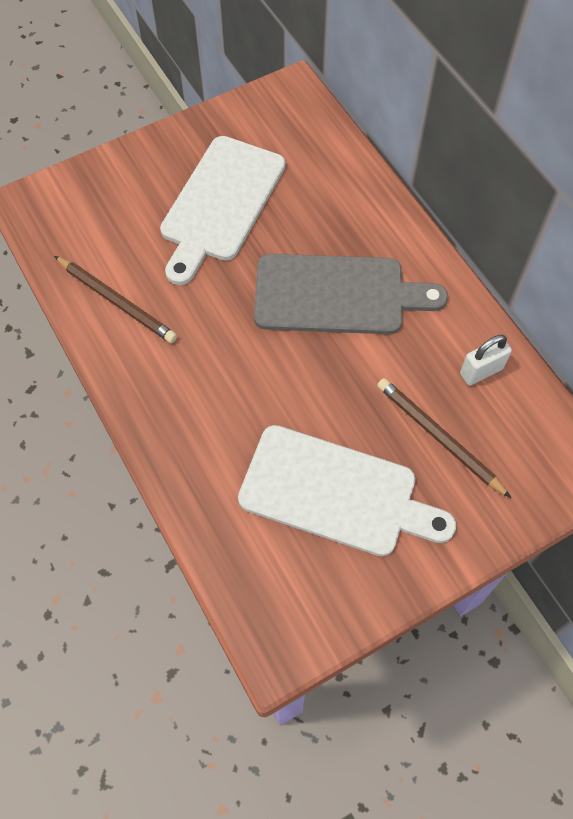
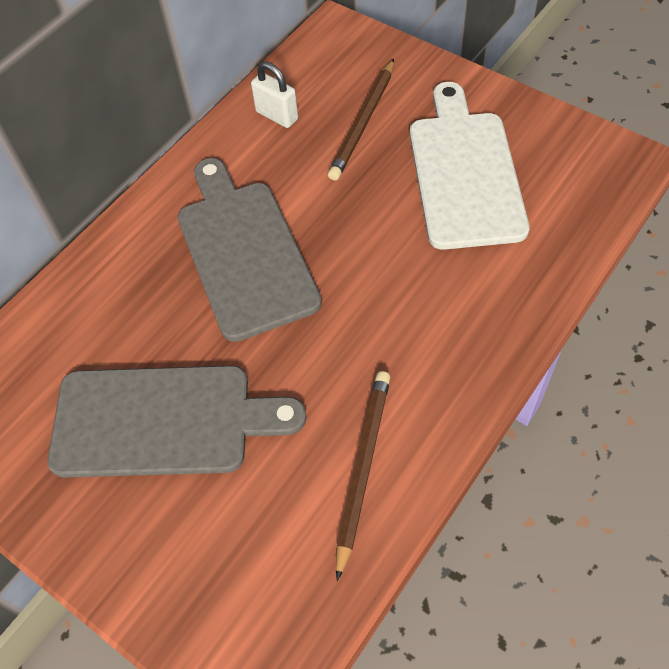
camera: 110 degrees left, 5 degrees down
(221, 204) = (163, 421): white cutting board -> grey cutting board

